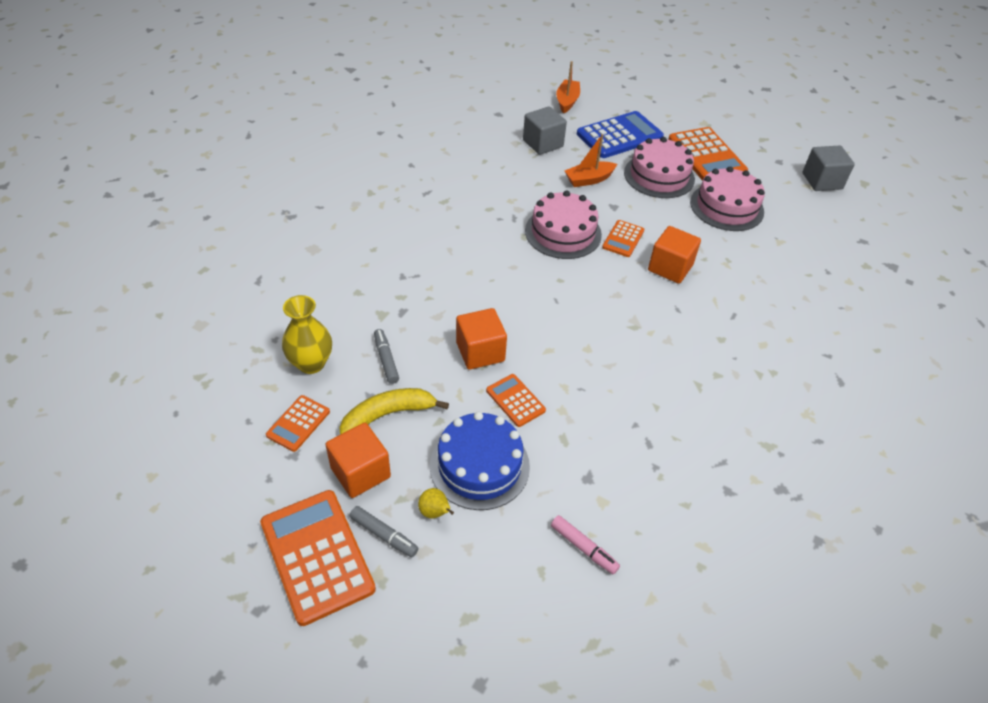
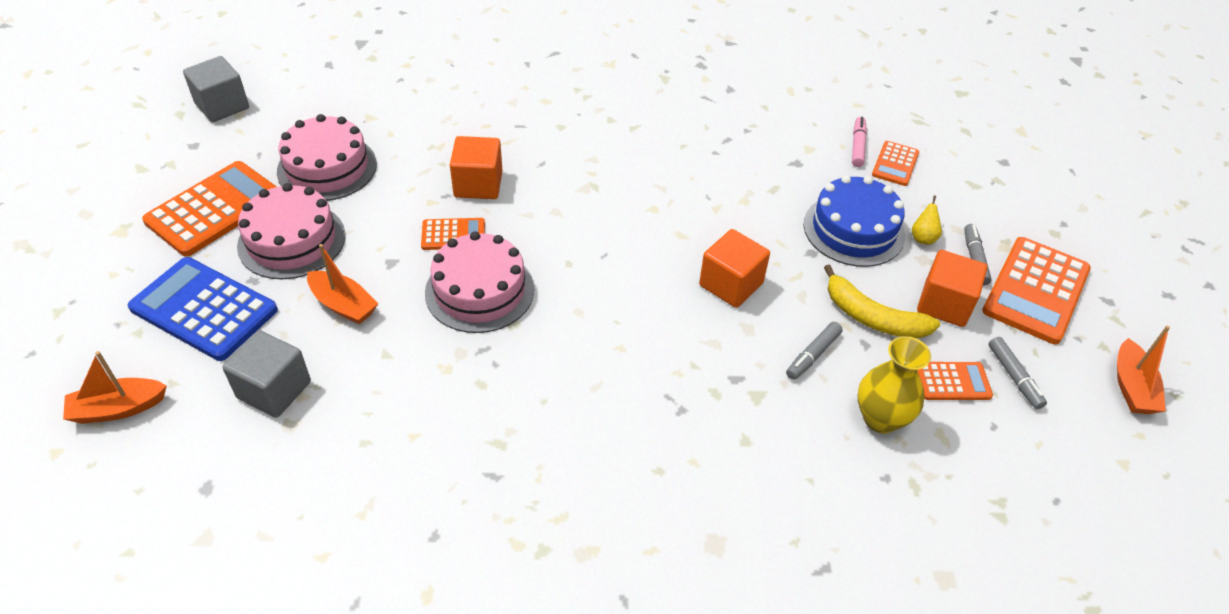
camera: 120 degrees left, 0 degrees up
(184, 541) = (1131, 387): none -> orange boat
(266, 465) = (1014, 377): none -> grey marker
(515, 400) = (764, 234): orange calculator -> orange calculator (895, 164)

